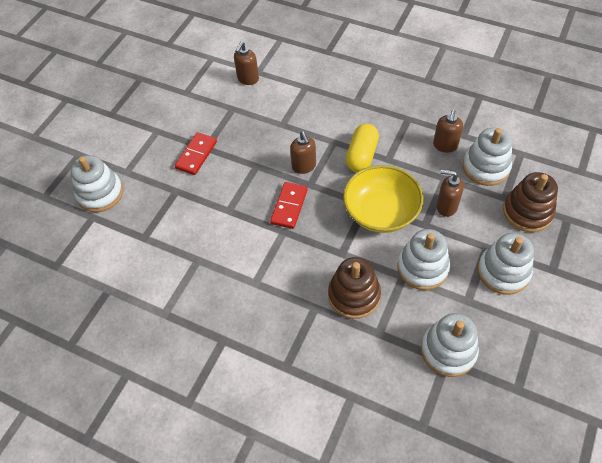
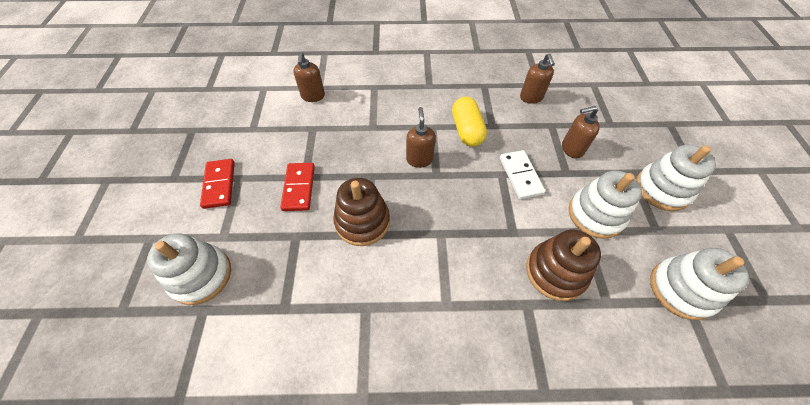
camera: 30 degrees left, 0 degrees up
(289, 206) = (430, 205): red domino -> red domino (219, 184)
(304, 166) = (419, 159): brown soap dispenser -> brown soap dispenser turned 135 degrees counterclockwise
(381, 212) = (520, 176): yellow bowl -> white domino
(485, 167) = (576, 104): white stacking toy -> none
(527, 212) = (637, 129): brown stacking toy -> brown stacking toy (362, 221)

